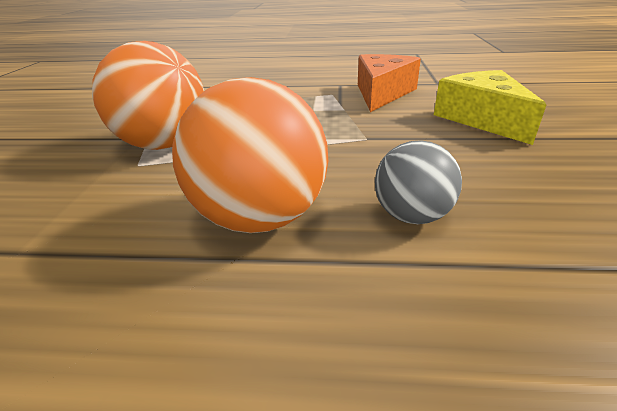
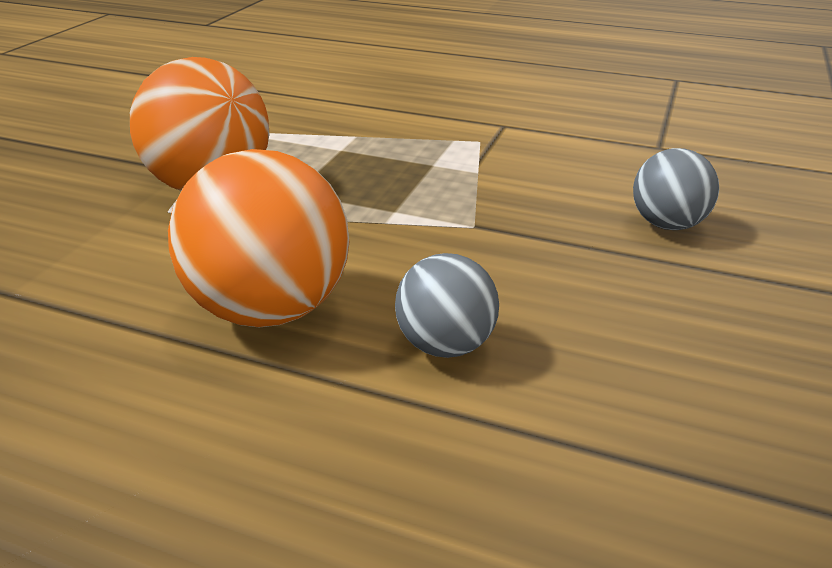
camera: 15 degrees right, 0 degrees up
(381, 93) = (554, 152): orange cheese -> none
(481, 119) = (667, 224): yellow cheese -> grey ball

